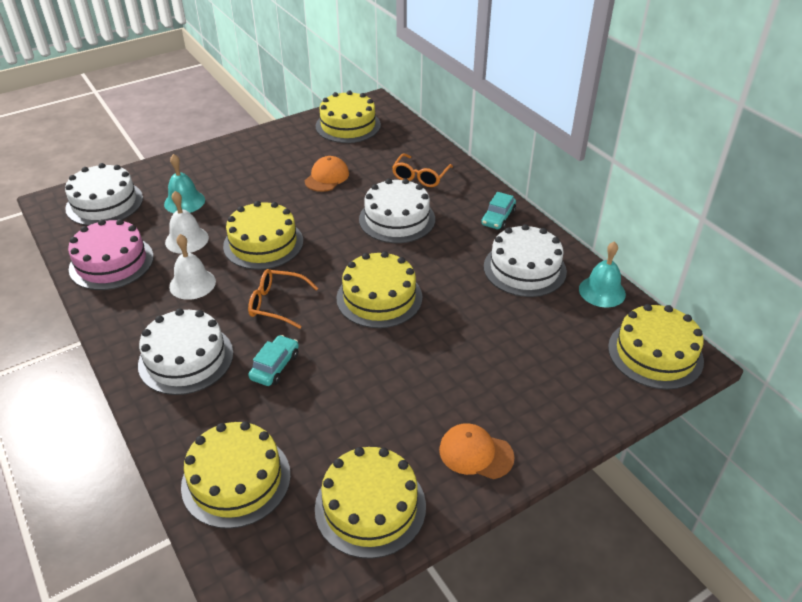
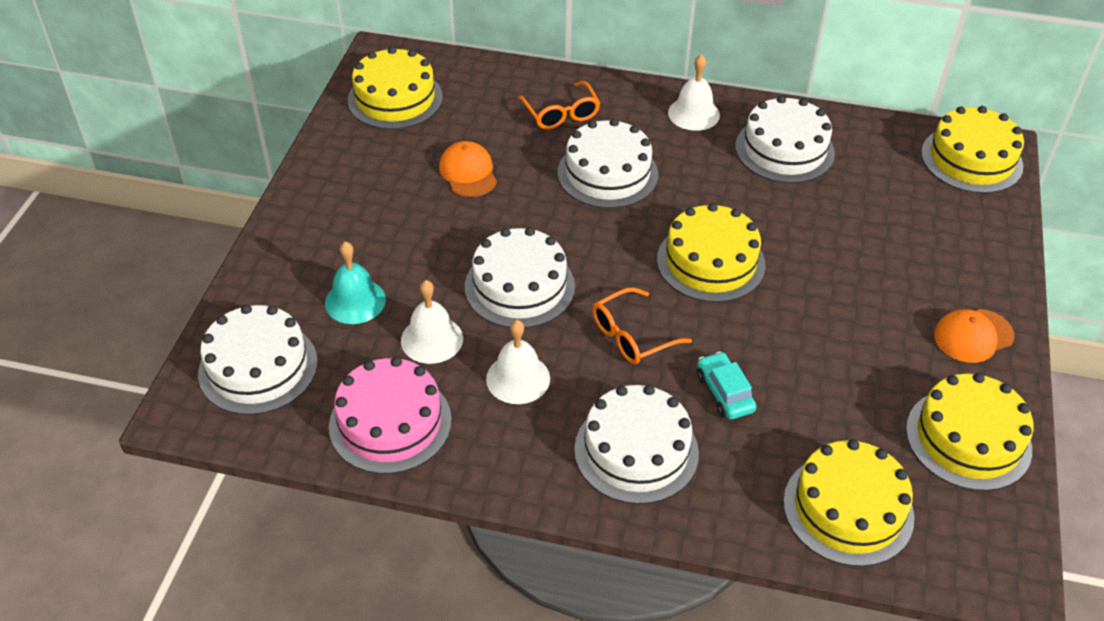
camera: 45 degrees left, 5 degrees up
(263, 243) = (519, 286): yellow cake -> white cake
(498, 218) = (693, 113): turquoise car -> white bell
(602, 291) = (867, 130): turquoise bell -> none

